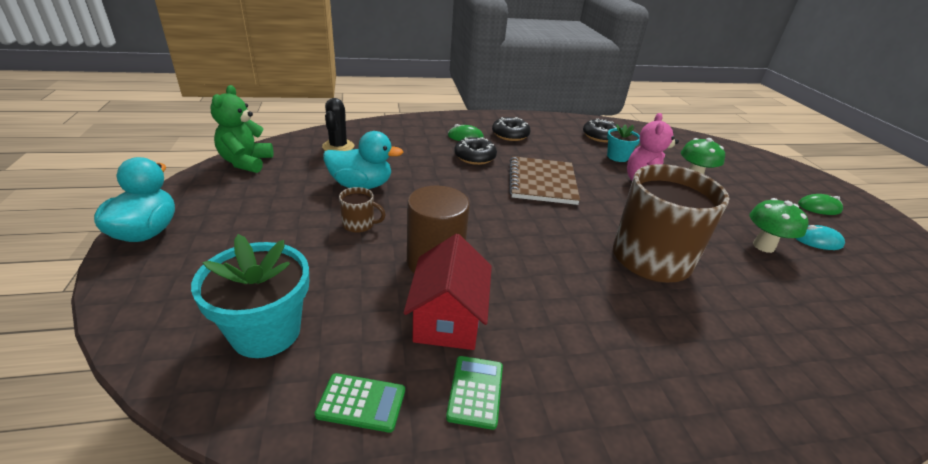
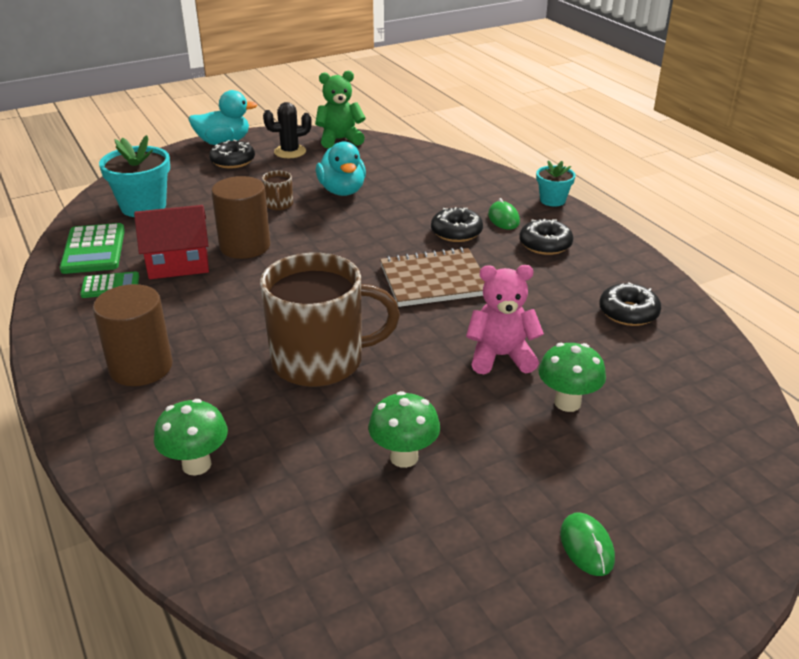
camera: 75 degrees right, 0 degrees up
(213, 234) = (233, 161): none -> black donut
(338, 146) = (406, 164): black cactus -> black cactus (290, 152)
(361, 402) = (94, 250): green calculator -> green calculator, size x1.64
(617, 157) = (568, 331): turquoise flower pot -> turquoise flower pot (552, 200)
(663, 379) = (141, 367): none -> brown cylinder
(810, 356) = (196, 465): none -> green mushroom
(817, 241) = (458, 520): turquoise mouse -> none

